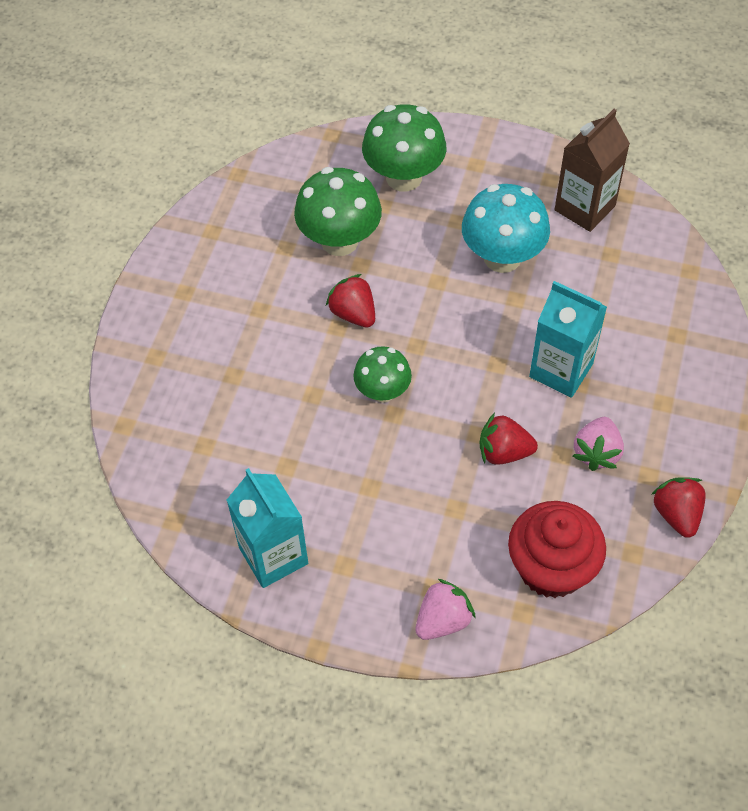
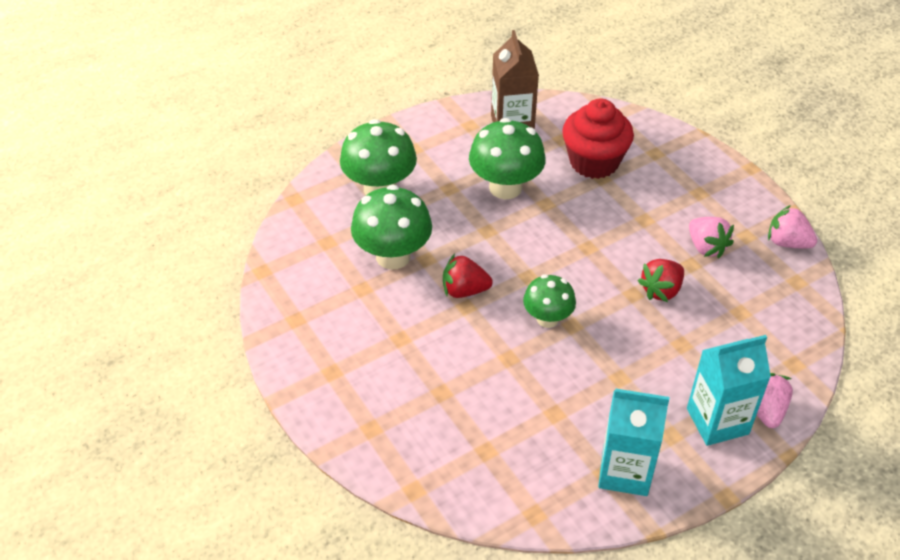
camera: 50 degrees left, 10 degrees down
(502, 257) = (505, 187): turquoise mushroom -> green mushroom
(551, 568) = (773, 327): red cupcake -> red cupcake (594, 162)
(561, 370) = (626, 221): turquoise carton -> turquoise carton (717, 421)
(676, 514) = (787, 242): red strawberry -> pink strawberry

